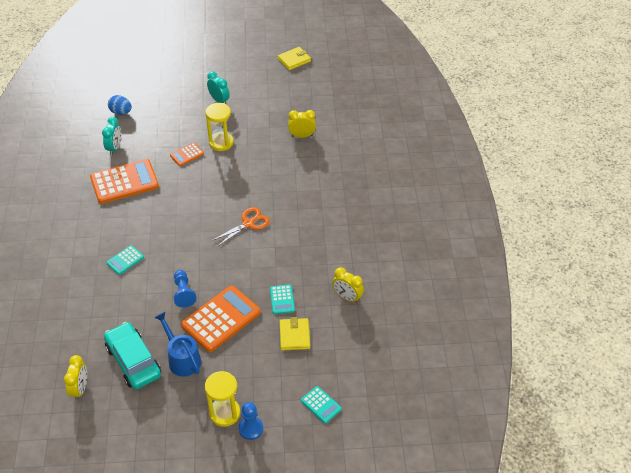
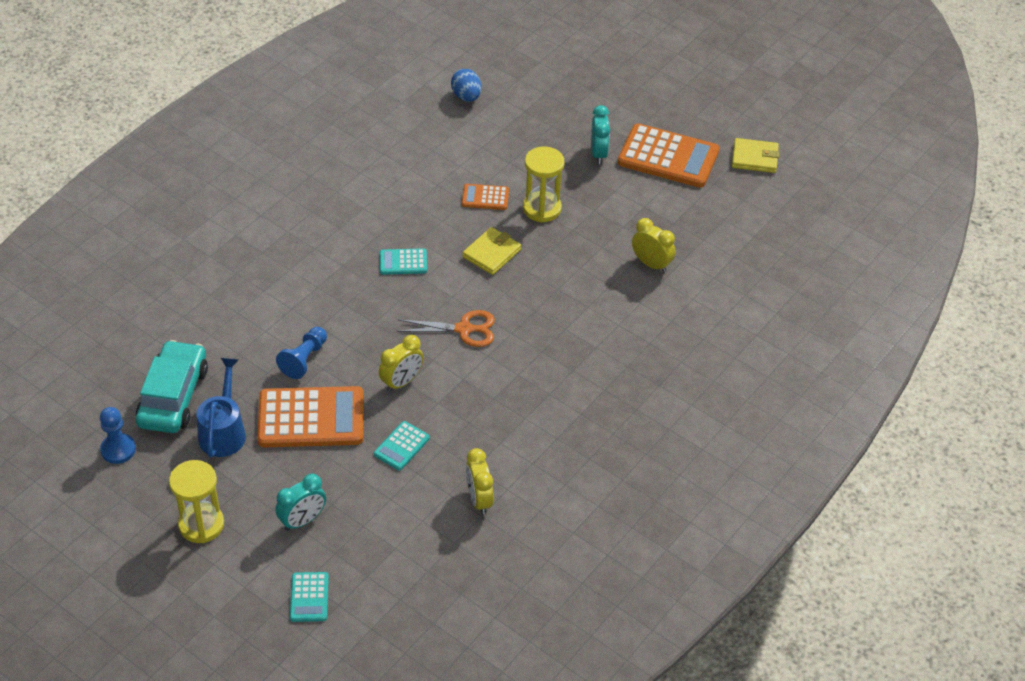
camera: 40 degrees right, 0 degrees up
(80, 389) = (92, 386): yellow clock -> yellow clock (401, 382)
(115, 148) = (413, 136): turquoise clock -> turquoise clock (302, 520)
(124, 182) = (380, 185): orange calculator -> orange calculator (668, 157)
(125, 260) = (284, 277): turquoise calculator -> turquoise calculator (403, 262)
(251, 428) = (209, 563): blue pawn -> blue pawn (118, 449)
(294, 335) = (369, 498): yellow wallet -> yellow wallet (492, 253)

